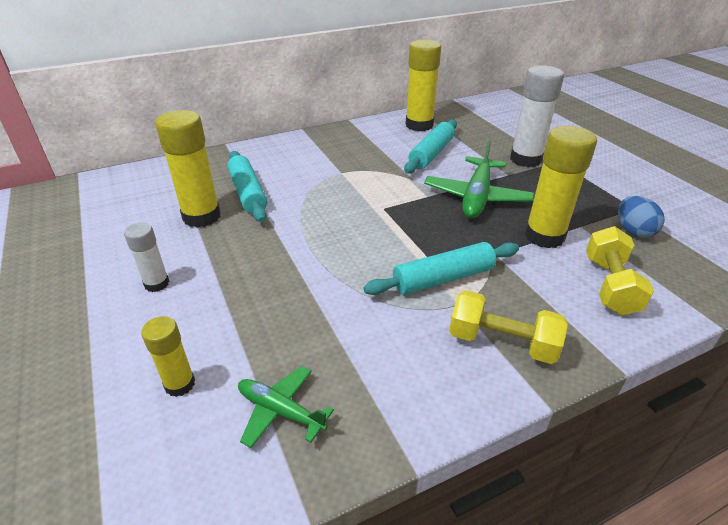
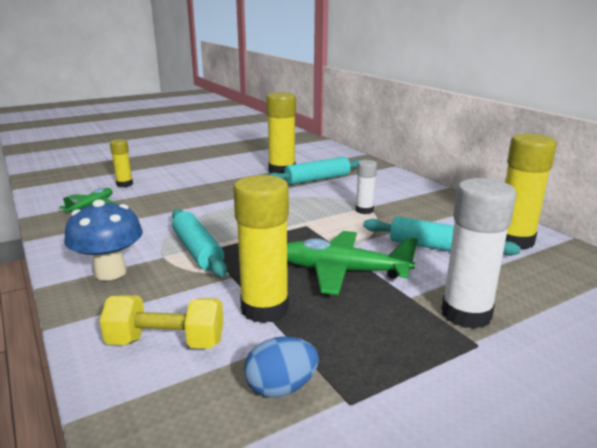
camera: 85 degrees right, 15 degrees down
(157, 284) = (209, 170): white glue stick -> white glue stick (364, 210)
(502, 342) = (110, 272): yellow dumbbell -> blue mushroom

